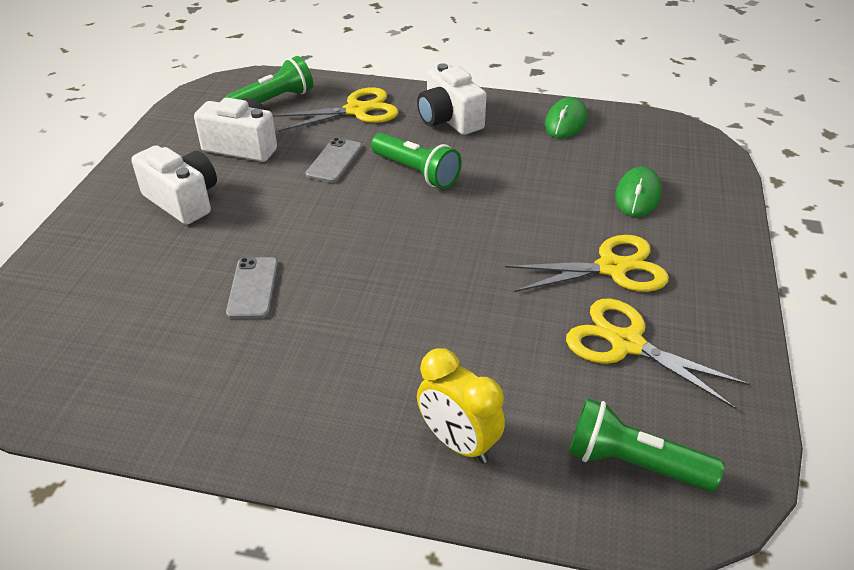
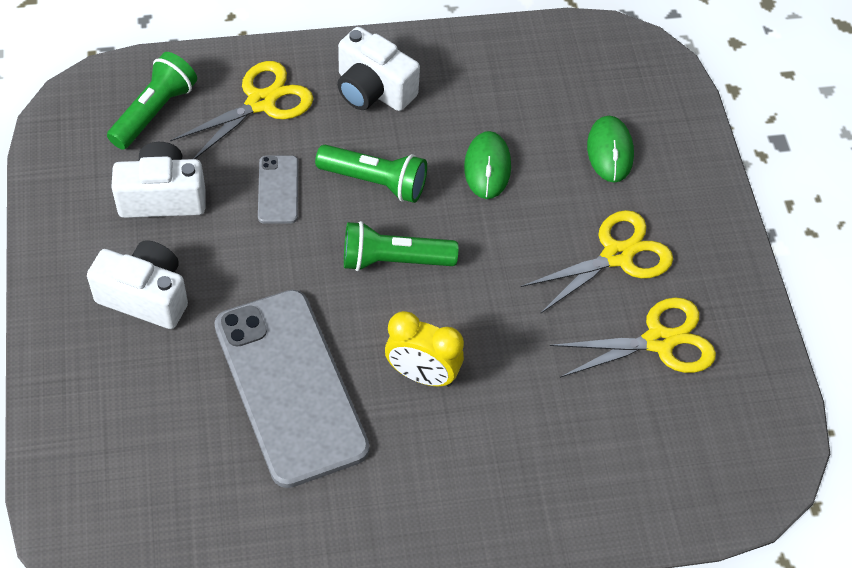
camera: 25 degrees left, 15 degrees up
(253, 288) = (290, 386): grey phone -> grey phone, size x2.32
(458, 442) = (558, 489): yellow clock -> yellow clock (422, 375)
(565, 122) = (500, 59): green mouse -> green mouse (487, 167)
(626, 344) = (659, 341): yellow scissors -> yellow scissors turned 150 degrees clockwise
(633, 463) = (702, 460): green flashlight -> green flashlight (394, 260)

